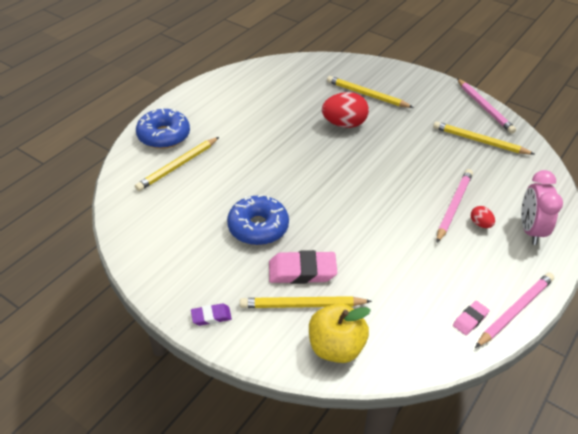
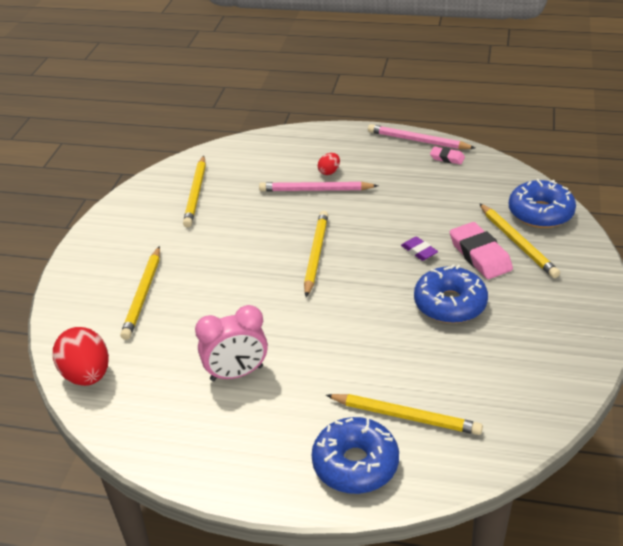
camera: 110 degrees left, 5 degrees down
(211, 316) = (585, 291): purple eraser -> purple eraser (419, 251)
(335, 347) = (540, 213): yellow apple -> blue donut
(344, 124) = (221, 296): red egg -> red egg (87, 375)
(362, 179) = (316, 254): none -> yellow pencil
(484, 108) = (127, 201): pink pencil -> none
(530, 230) = (316, 147): pink clock -> pink clock (236, 373)

